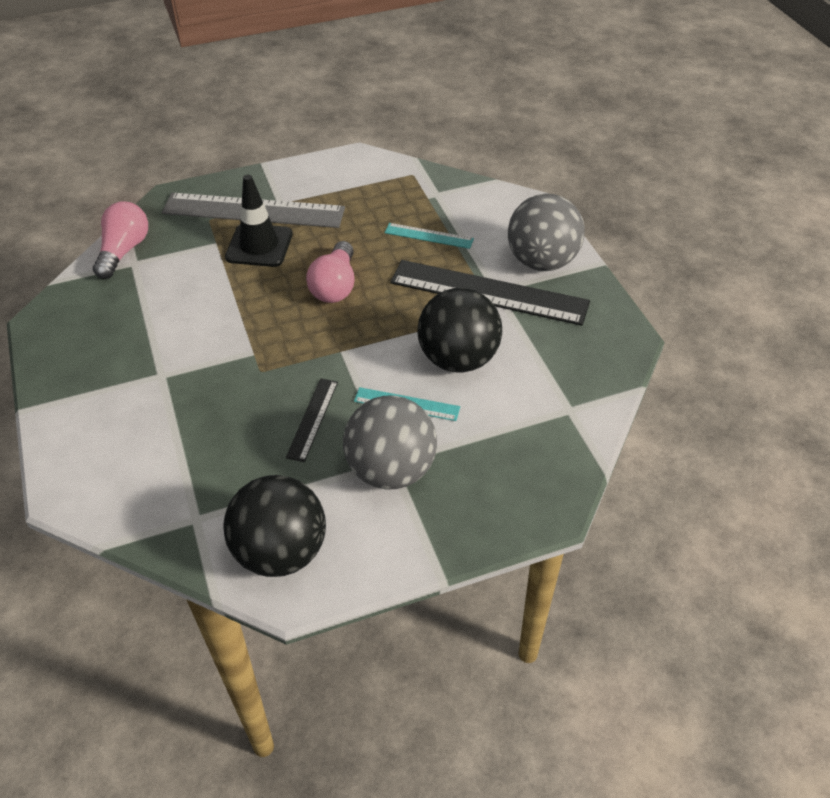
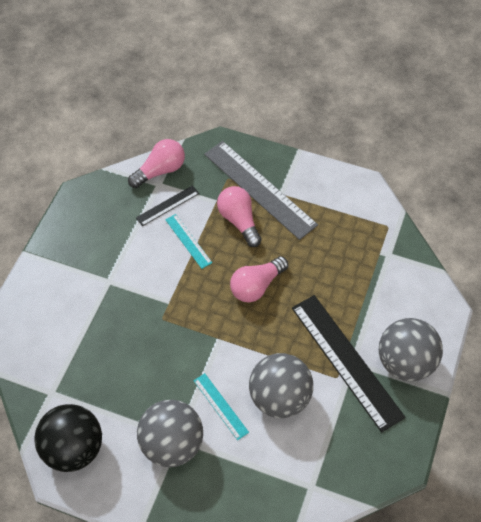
camera: 40 degrees right, 10 degrees up
(259, 246) = (239, 221): black traffic cone -> pink light bulb
(312, 419) = (161, 375): black ruler -> black ruler (167, 205)
(428, 236) = (350, 287): turquoise ruler -> turquoise ruler (188, 241)
(458, 359) = (280, 397): black ball -> grey ball

